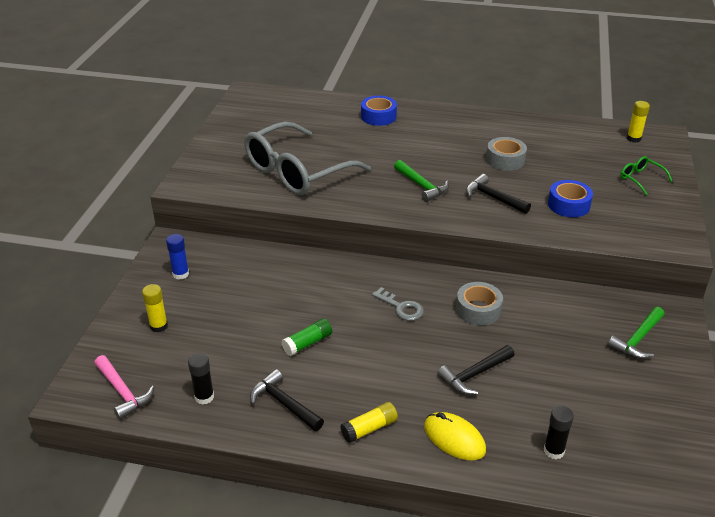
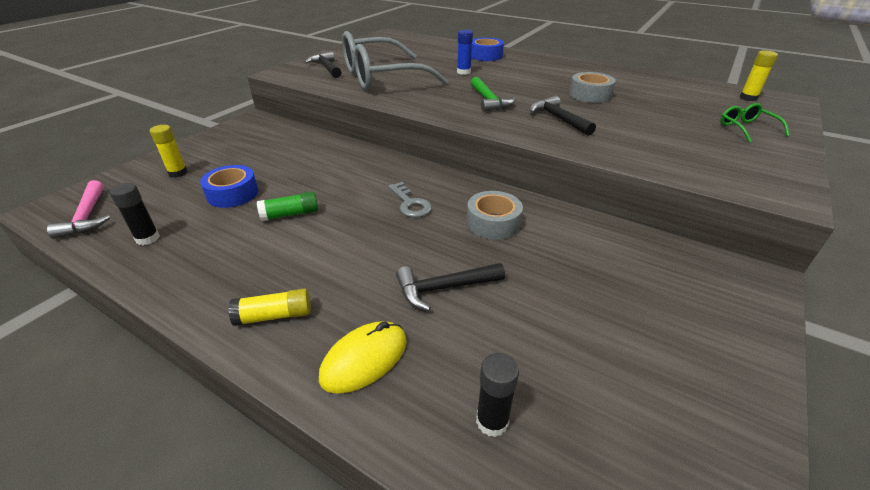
camera: 20 degrees right, 0 degrees up
(180, 274) = (238, 141): blue glue stick -> blue glue stick (463, 72)
(284, 404) = (212, 264): black hammer -> black hammer (326, 68)
(454, 438) = (364, 359): yellow mouse -> yellow mouse turned 75 degrees clockwise
(568, 205) = (644, 136): blue tape -> blue tape (232, 194)
(637, 339) = (688, 300): green hammer -> none

